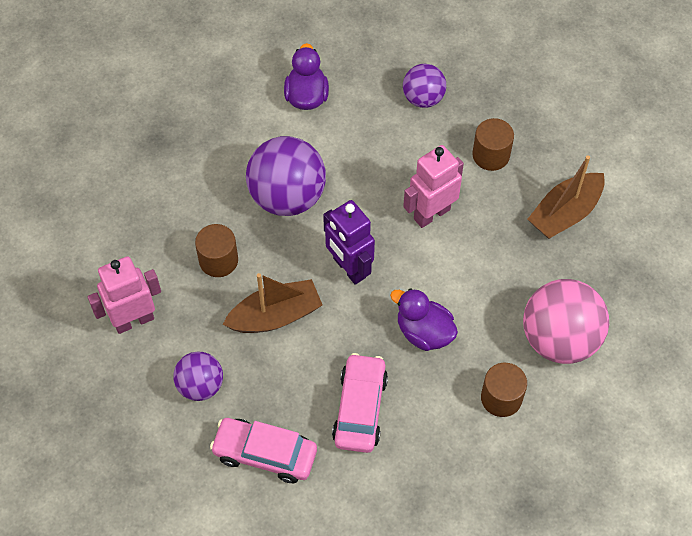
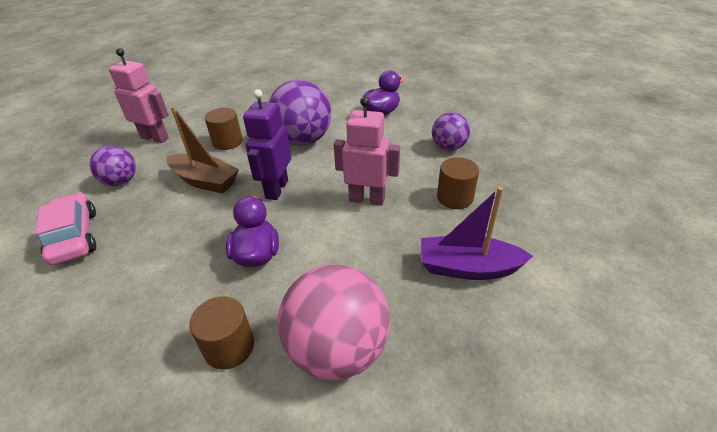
camera: 50 degrees right, 20 degrees down
(360, 408) = (151, 261): pink car -> none
(565, 213) = (468, 268): brown boat -> purple boat

